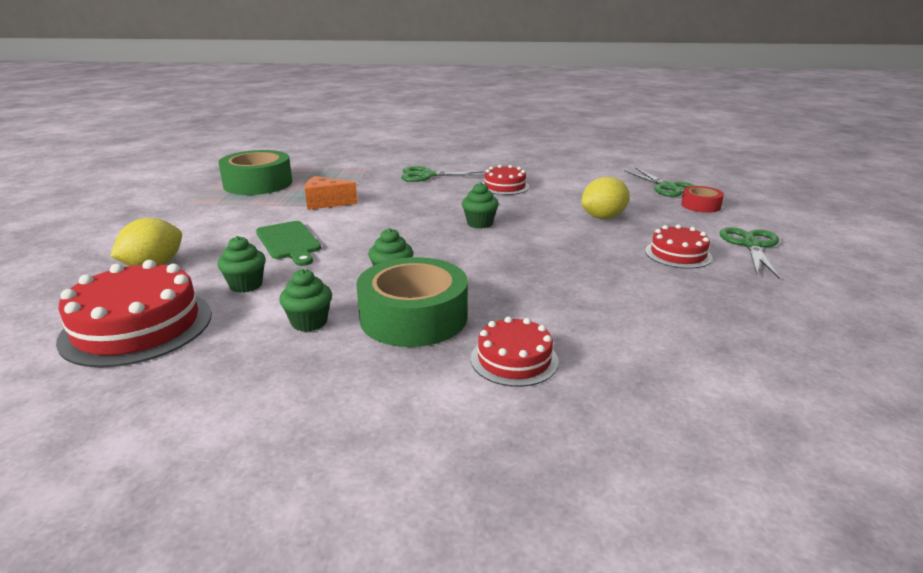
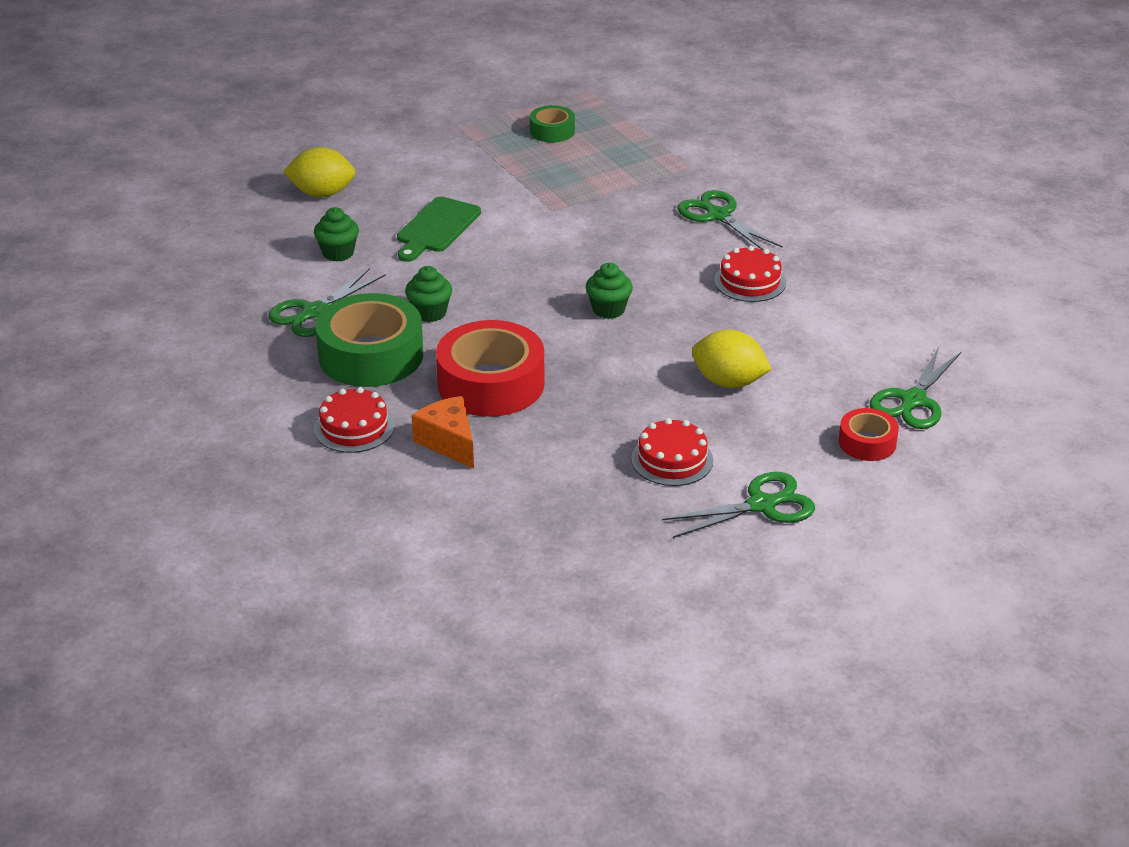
camera: 55 degrees right, 10 degrees up
(137, 326) = (235, 246): red cake -> none
(258, 183) = (552, 131): green tape -> green tape, size x0.52
(309, 322) = (313, 312): green cupcake -> green scissors
(325, 203) = (550, 197): orange cheese -> orange cheese (449, 442)
(519, 283) = (491, 384): none -> red tape

